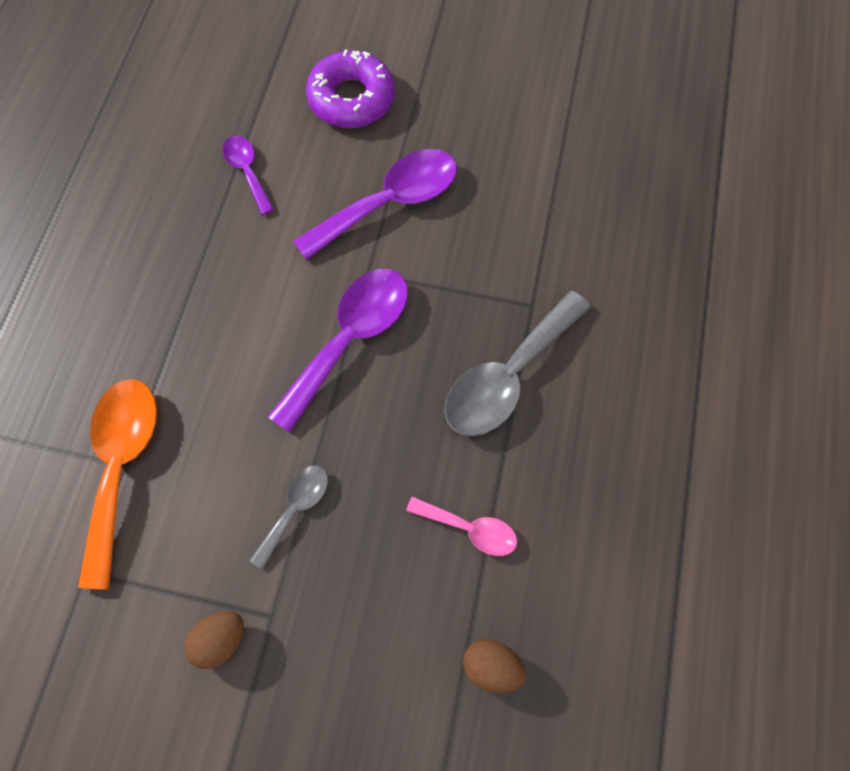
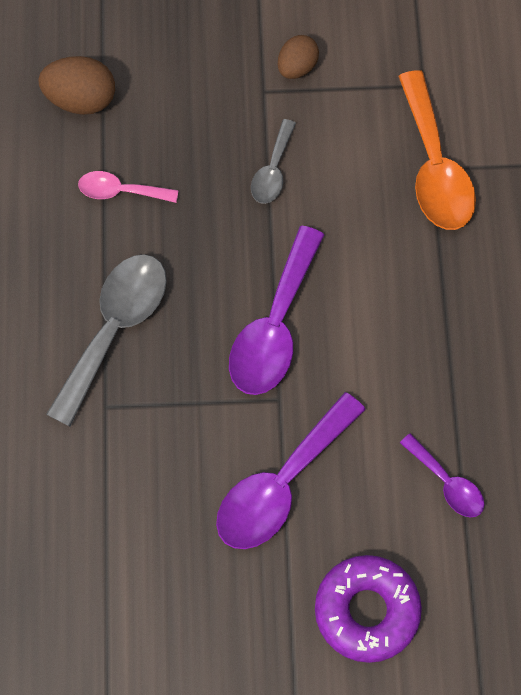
camera: 165 degrees right, 0 degrees up
(491, 666) = (81, 99): brown egg -> brown egg, size x1.50

